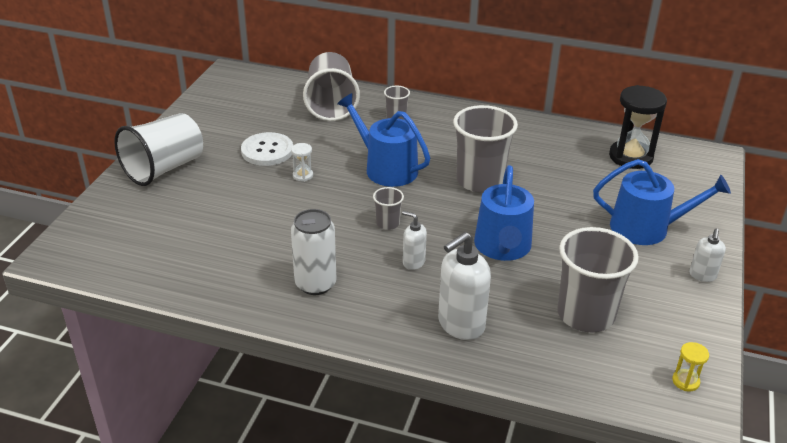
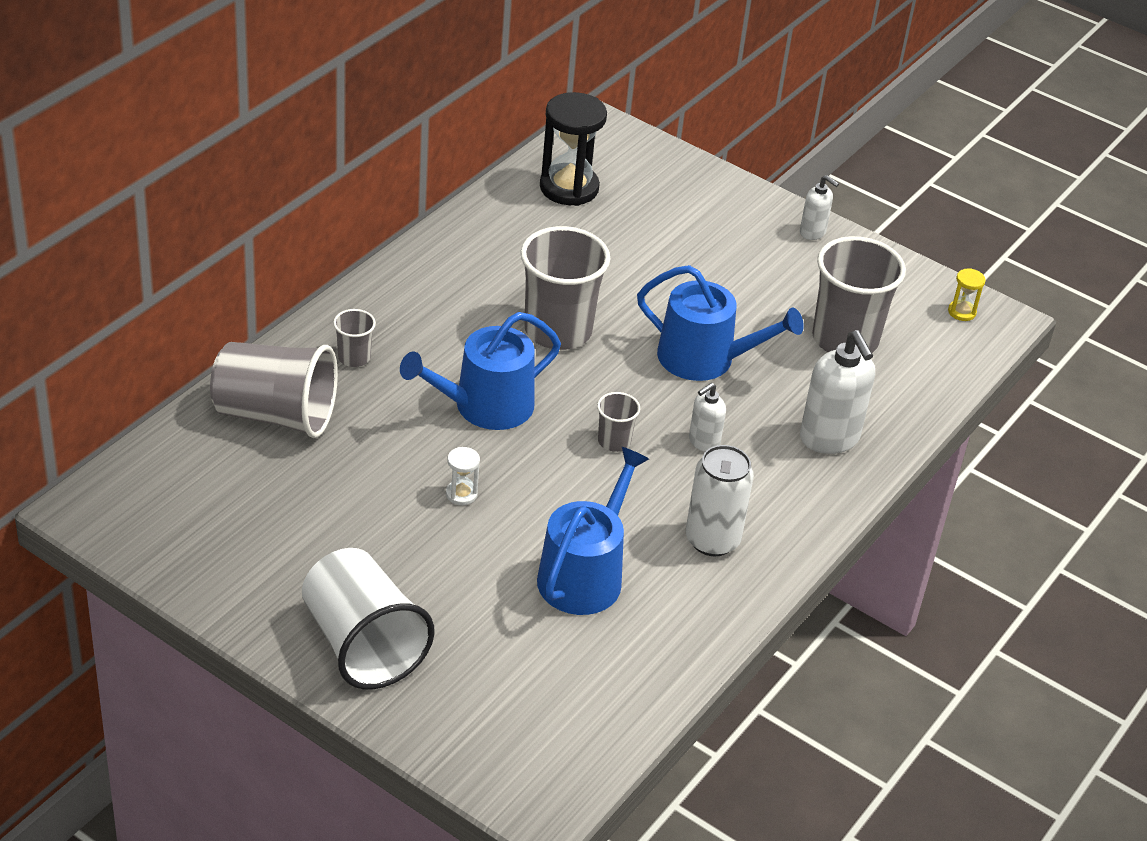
camera: 75 degrees left, 5 degrees up
(267, 151) = (373, 517): white button -> none
(647, 228) = (716, 235): blue watering can -> blue watering can (585, 574)

